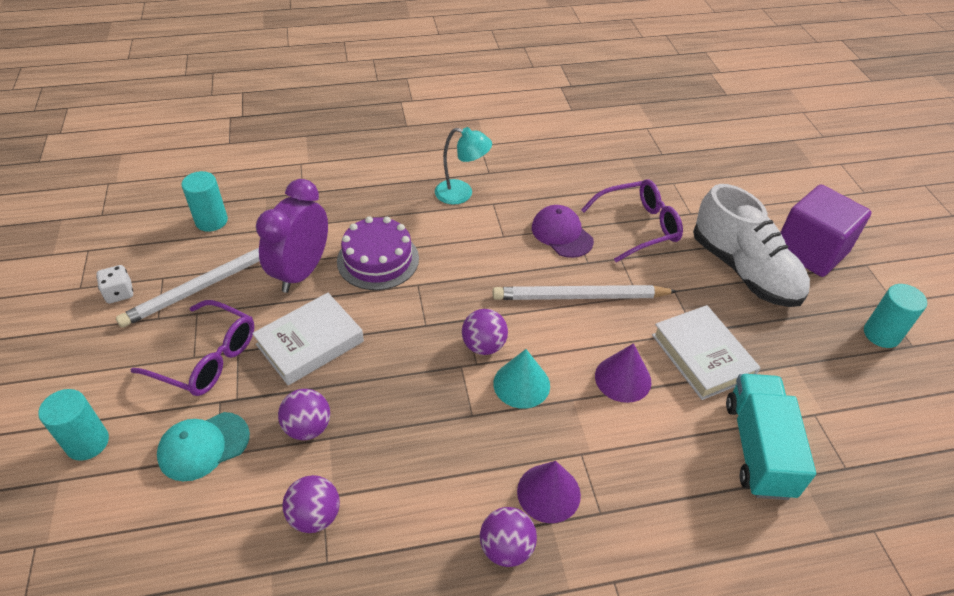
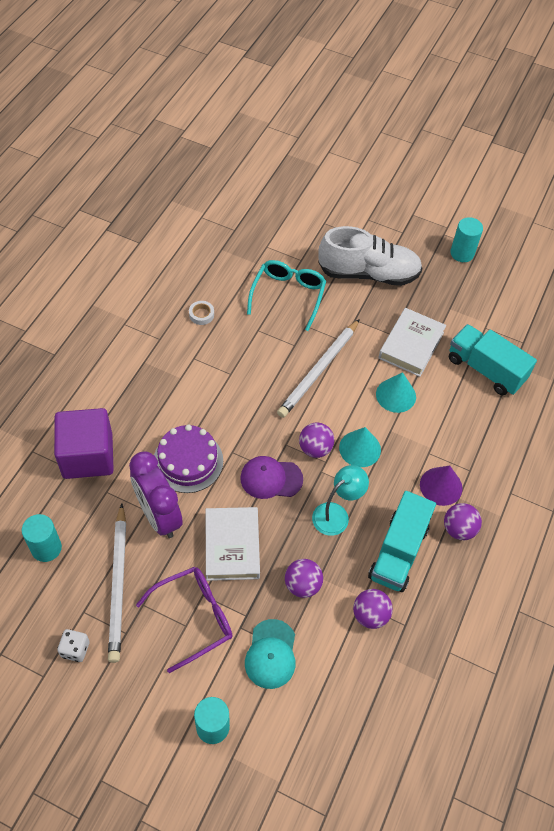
camera: 55 degrees left, 10 degrees up
(421, 498) = (398, 552): none -> turquoise truck
(461, 194) = (166, 370): turquoise lamp -> turquoise lamp (336, 514)
(545, 183) = (201, 314): none -> white tape
(562, 234) = (258, 340): purple cap -> purple cap (271, 478)
(623, 378) = (396, 395): purple cone -> turquoise cone
(638, 226) = (288, 295): purple glasses -> turquoise glasses
(702, 356) = (411, 345): white book -> white book turned 75 degrees counterclockwise
(810, 251) = (381, 230): purple cube -> purple cube (88, 456)

